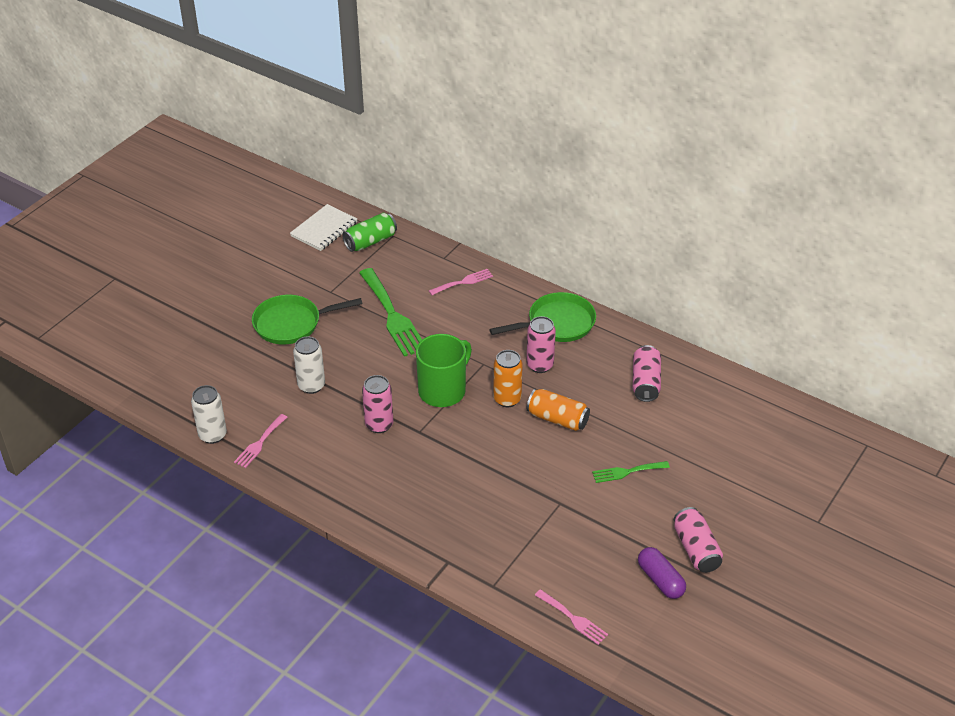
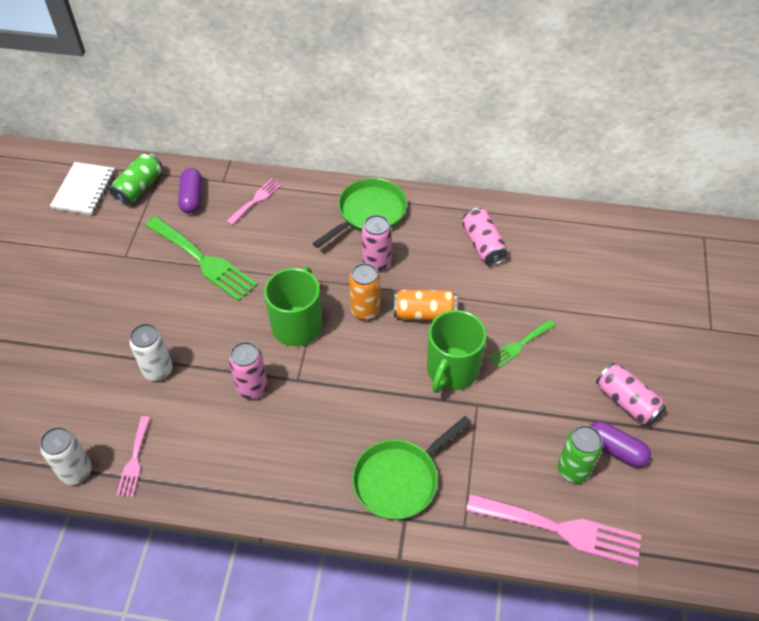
camera: 25 degrees left, 10 degrees up
(291, 323) = (101, 306): green pan -> green pan (400, 479)
(410, 263) = (192, 197): none -> purple capsule
(554, 470) = (451, 370): none -> green mug
(573, 619) = (561, 530): pink fork -> pink fork, size x1.89
(612, 581) = (573, 470): none -> green can

